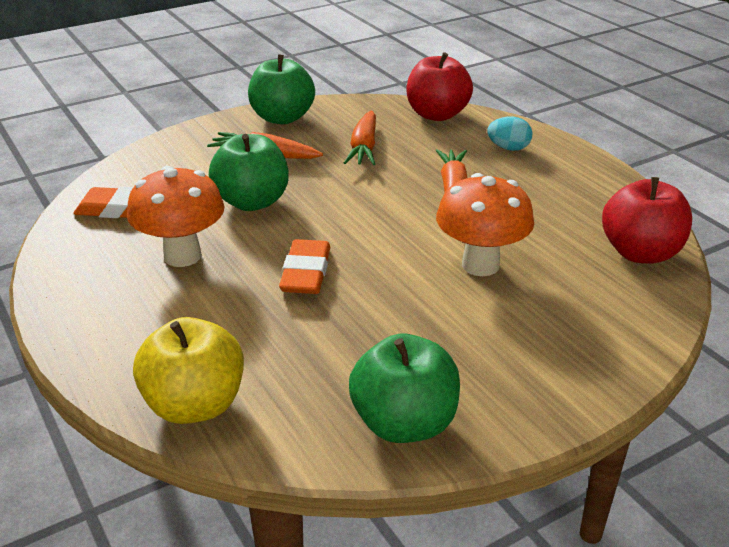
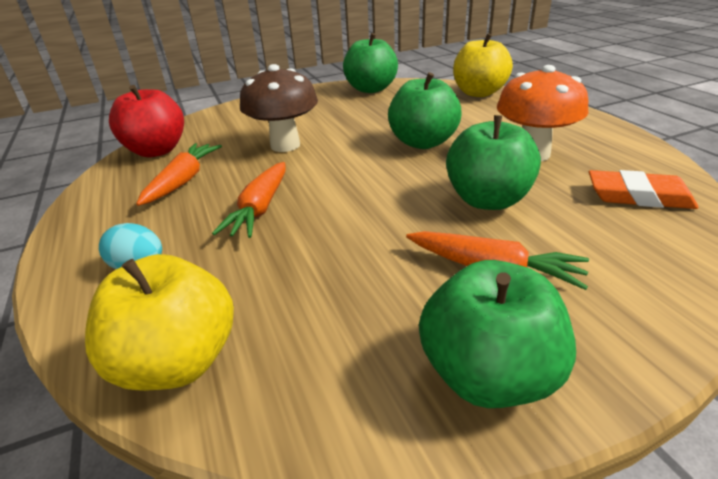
camera: 170 degrees left, 0 degrees up
(306, 272) = (423, 142): orange eraser -> green apple
(364, 147) = (342, 279): orange carrot -> orange carrot (183, 181)
(437, 115) = (178, 362): red apple -> yellow apple
(480, 265) = (285, 145): orange mushroom -> brown mushroom

